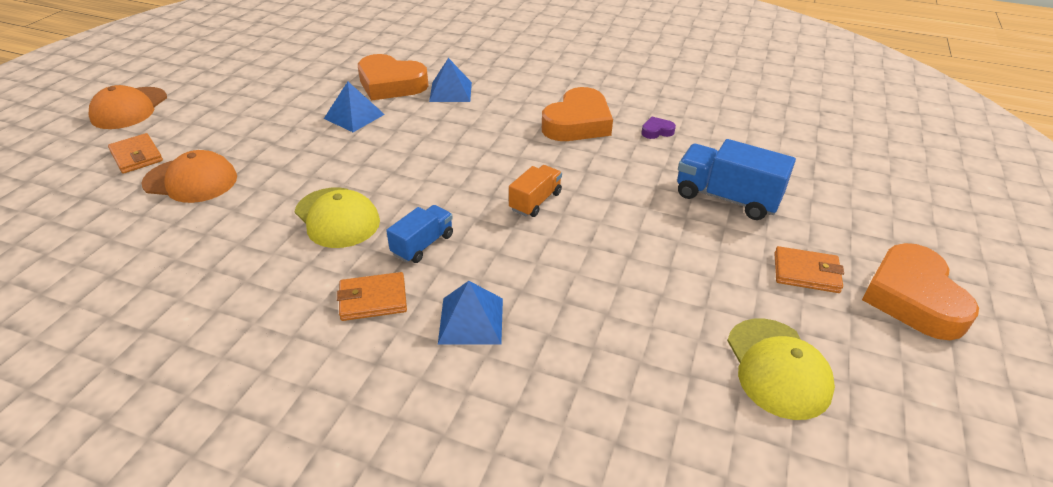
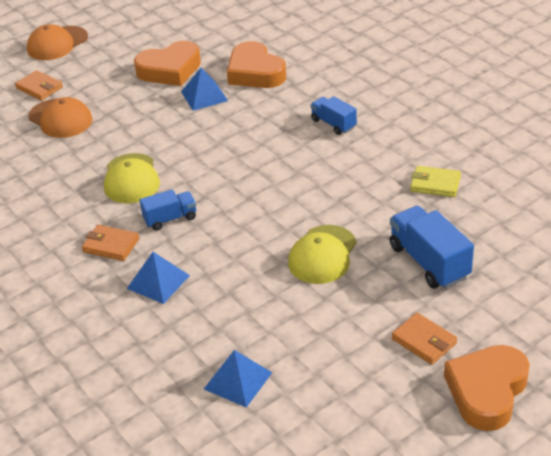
camera: 35 degrees right, 0 degrees up
(137, 156) = (39, 88): orange wallet -> orange wallet turned 45 degrees counterclockwise
(450, 91) = (296, 93): blue pyramid -> blue pyramid (237, 380)
(512, 107) = (333, 124): none -> blue truck
(535, 201) = (275, 213): orange truck -> none
(577, 123) = (374, 155): orange heart -> orange heart (170, 70)
(656, 131) = (435, 184): purple heart -> yellow wallet
(777, 368) = (325, 391): yellow cap -> yellow cap (322, 255)

